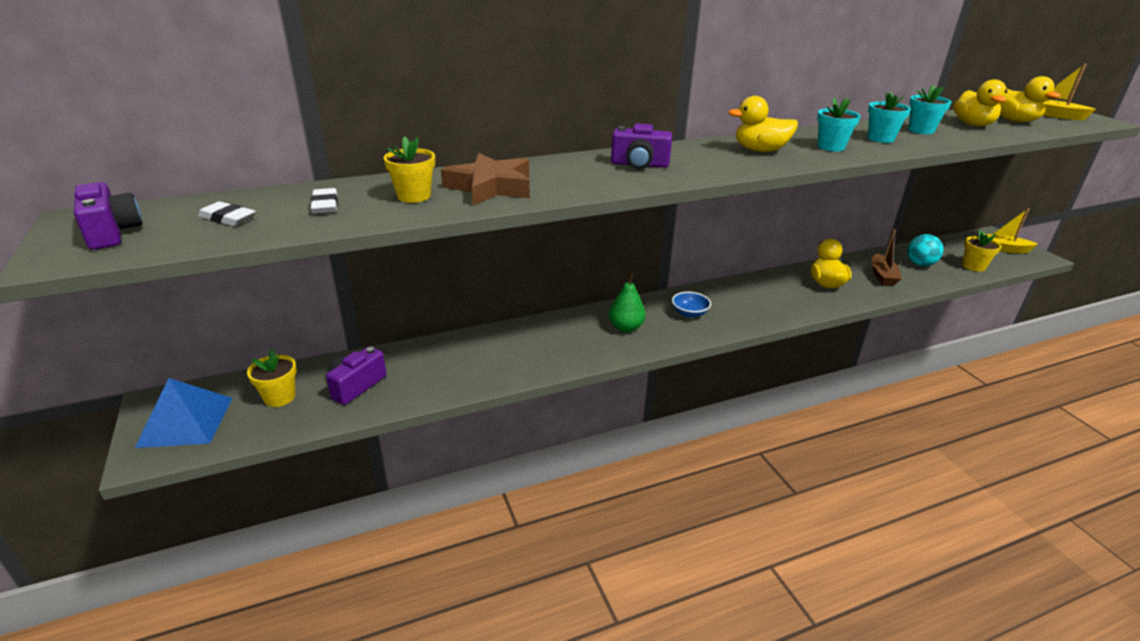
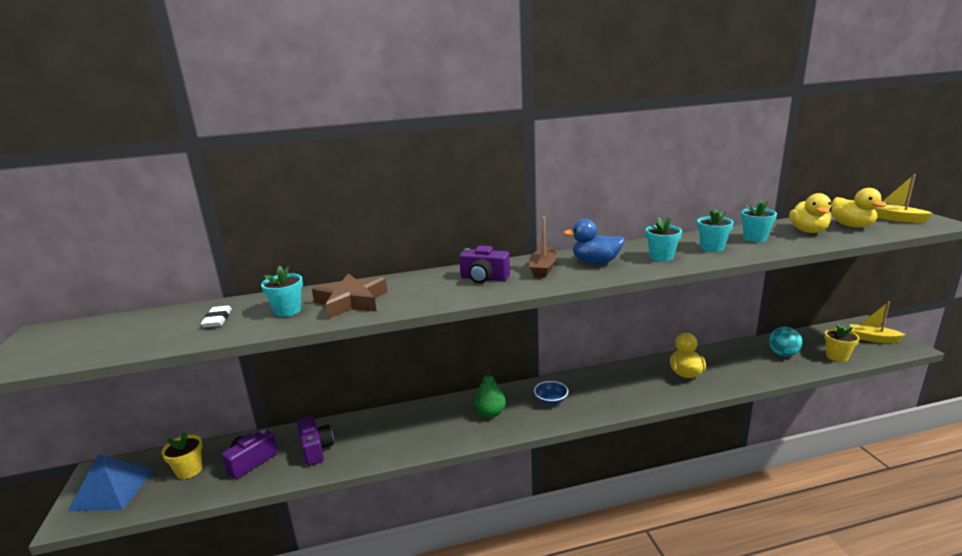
camera: 10 degrees right, 10 degrees down
(112, 232) = (56, 344): purple camera -> purple camera (316, 449)
(228, 218) = (141, 332): white eraser -> none
(414, 196) = (288, 311): yellow flower pot -> turquoise flower pot
(760, 150) = (595, 262): yellow duck -> blue duck
(882, 276) = (742, 366): brown boat -> brown boat (543, 269)

